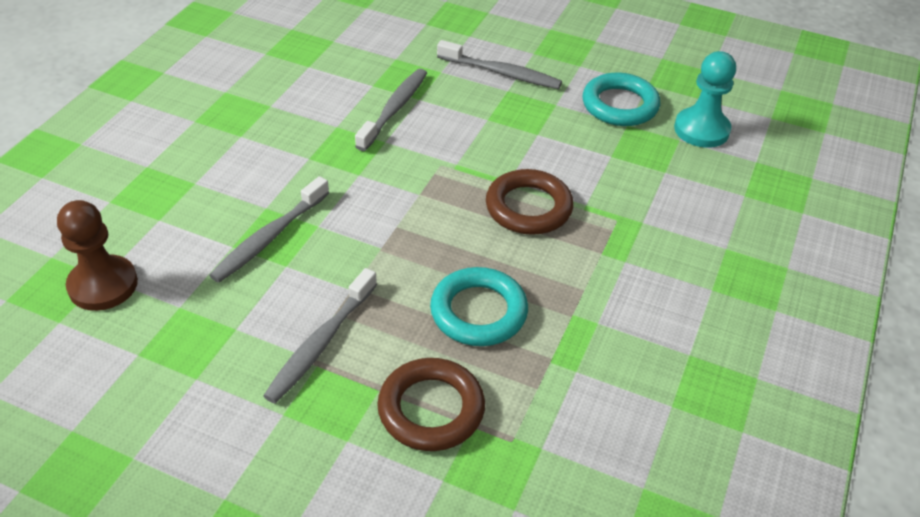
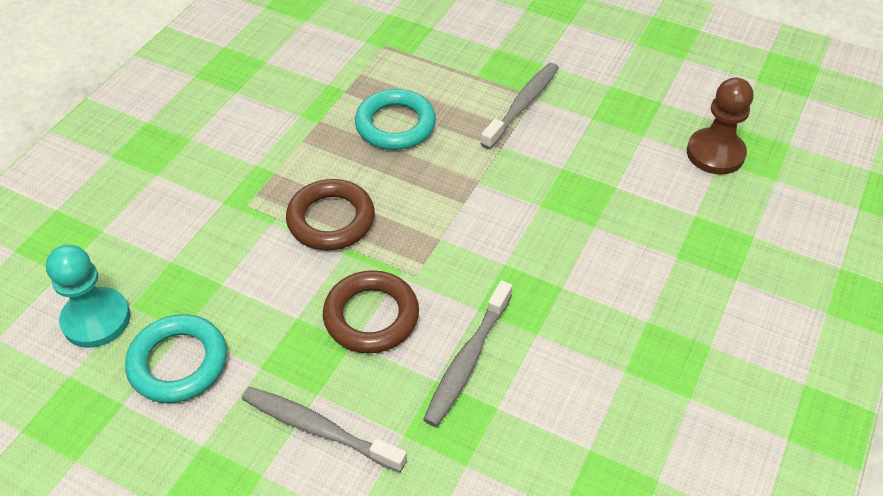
camera: 175 degrees left, 5 degrees up
(270, 237) = (583, 193): grey toothbrush -> none
(431, 409) = (438, 63): brown ring -> brown ring (371, 316)

